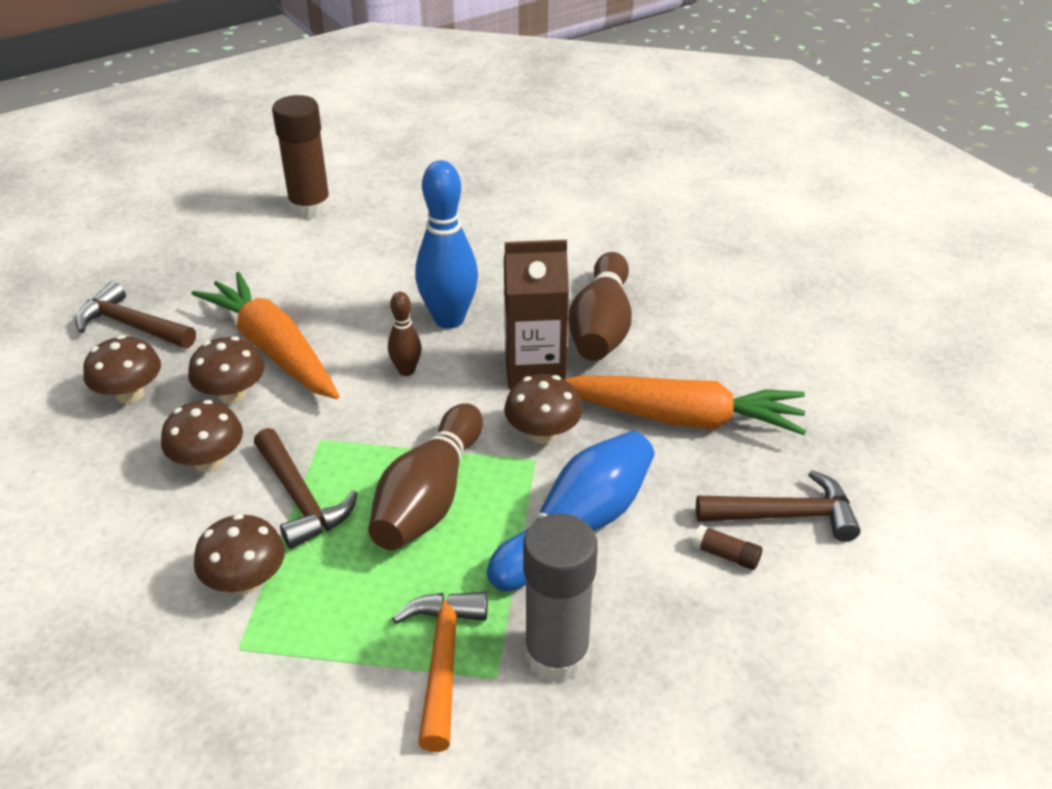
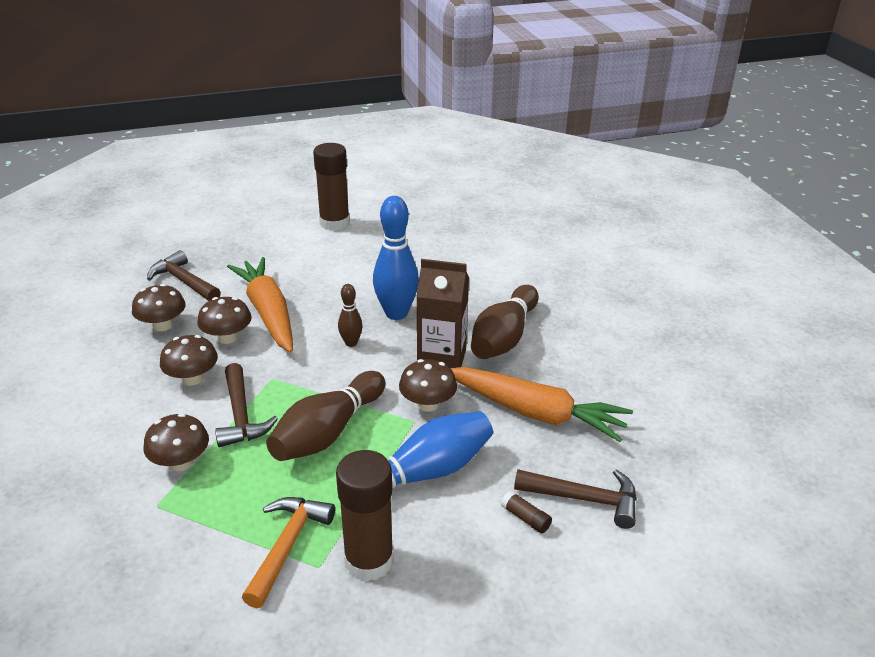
camera: 15 degrees right, 5 degrees down
(557, 654) = (369, 560): grey glue stick -> brown glue stick

